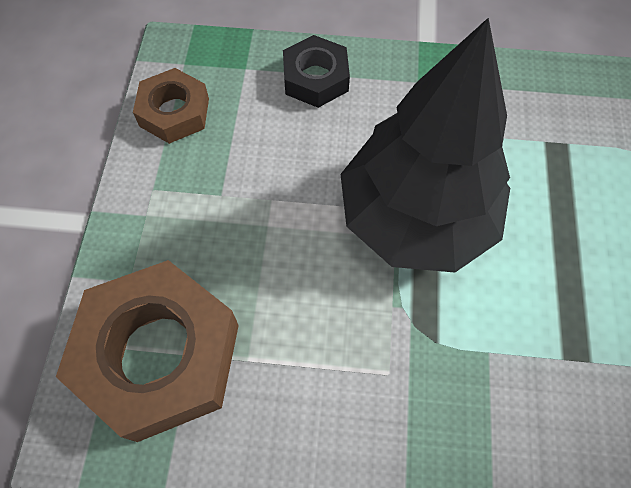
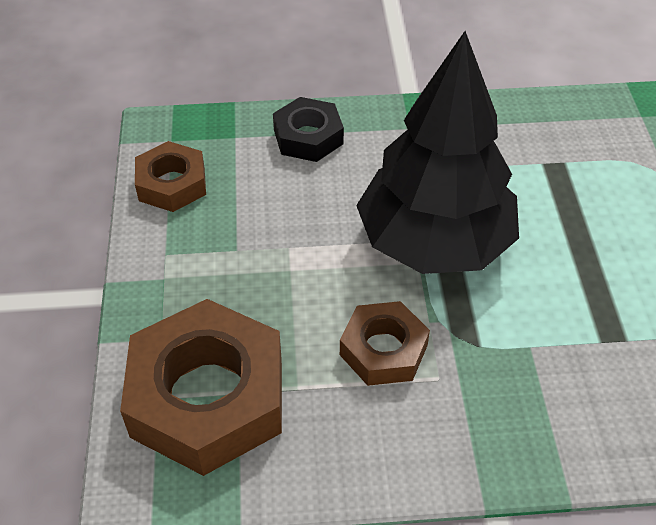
camera: 10 degrees left, 15 degrees down
(340, 331) = (383, 350): none -> brown nut

